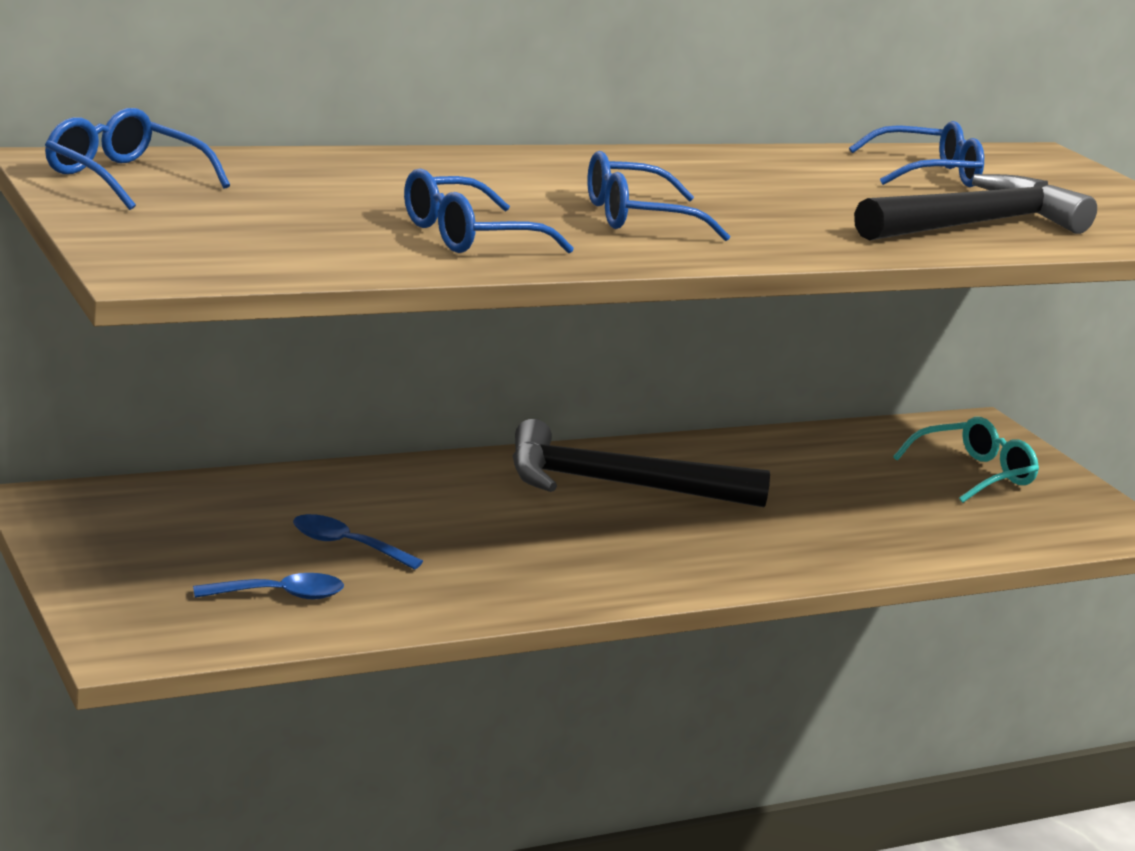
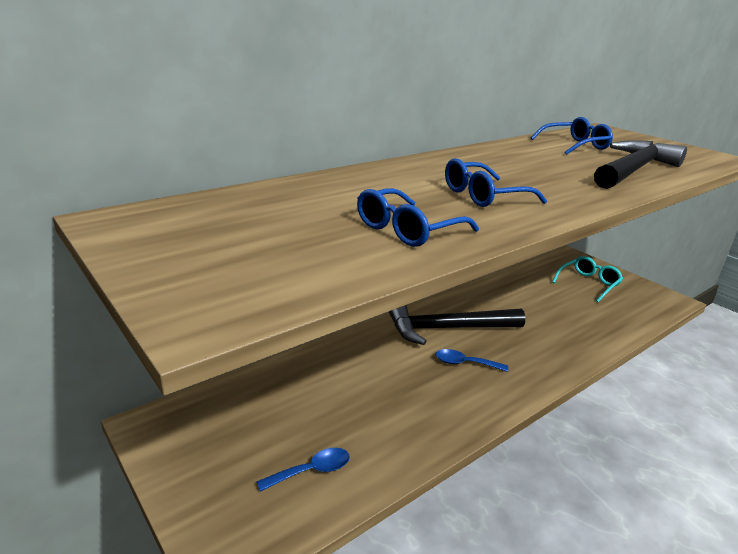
camera: 10 degrees left, 5 degrees up
(124, 178) = (159, 225): blue glasses -> none
(345, 545) = (333, 413): blue spoon -> blue spoon (465, 363)

